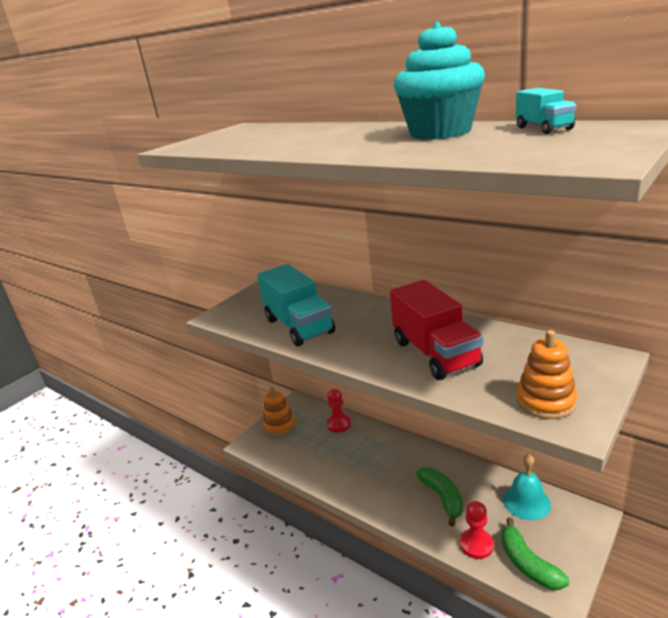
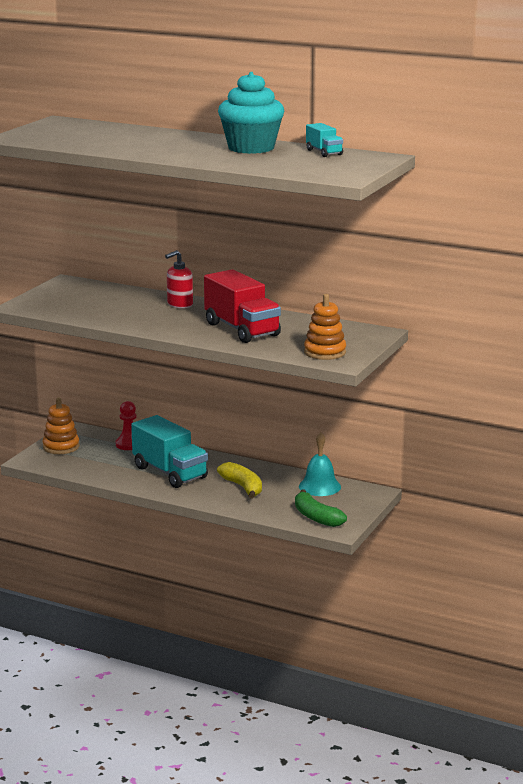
camera: 15 degrees left, 5 degrees down
(299, 326) = (112, 313): turquoise truck -> turquoise truck (170, 472)
(371, 312) = (179, 304): none -> red soap dispenser
(443, 498) = (243, 487): green banana -> yellow banana
(476, 544) = (273, 510): red pawn -> none

